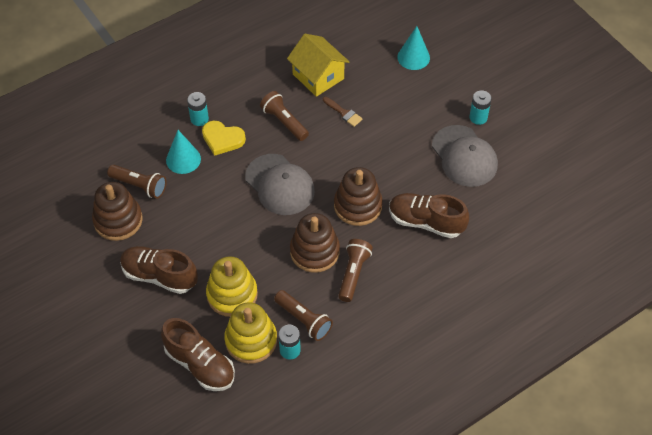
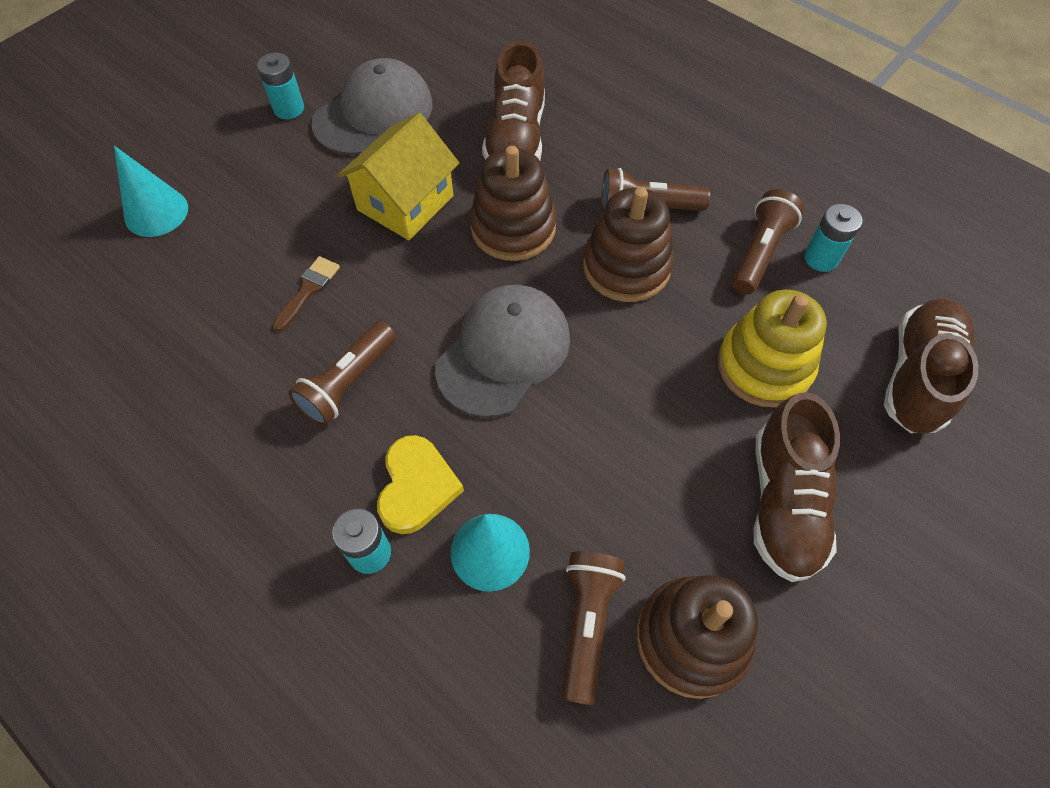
camera: 105 degrees left, 5 degrees up
(251, 340) = (833, 315): yellow stacking toy -> none
(318, 76) = (218, 352): yellow house -> yellow house (405, 203)

